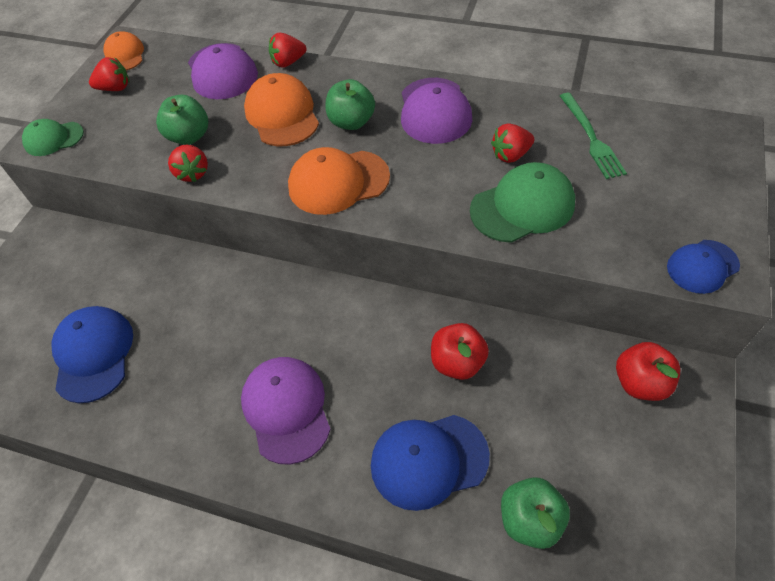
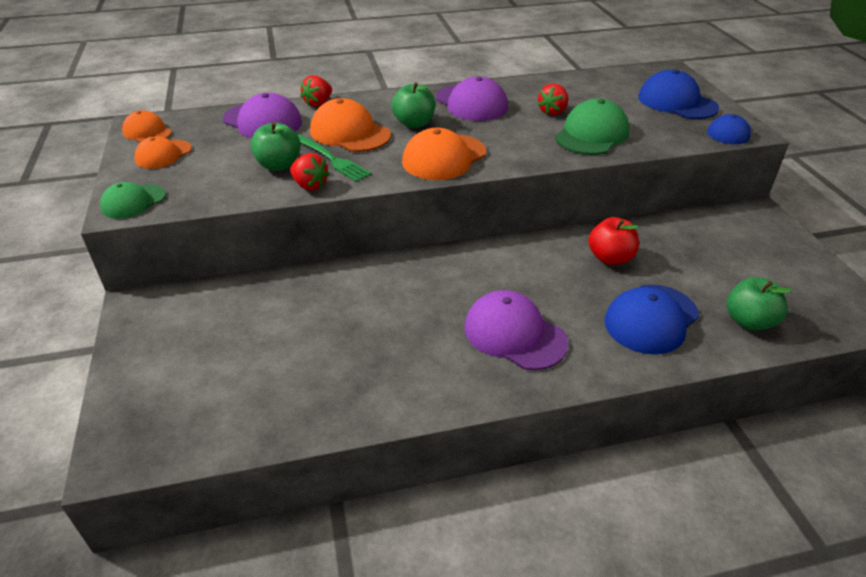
camera: 35 degrees left, 15 degrees down
(93, 354) = (295, 370): blue cap -> blue cap (677, 102)
(115, 88) = (163, 154): red strawberry -> orange cap
(591, 138) = (594, 91): green fork -> green fork (330, 158)
(640, 383) = (732, 226): red apple -> none

